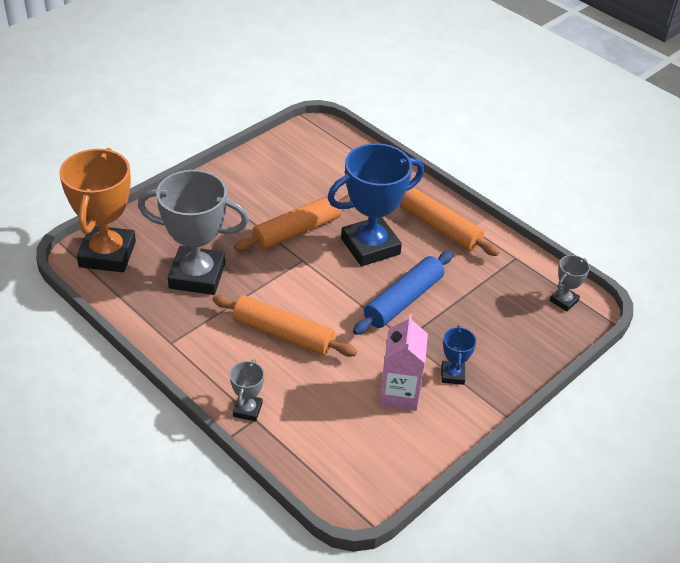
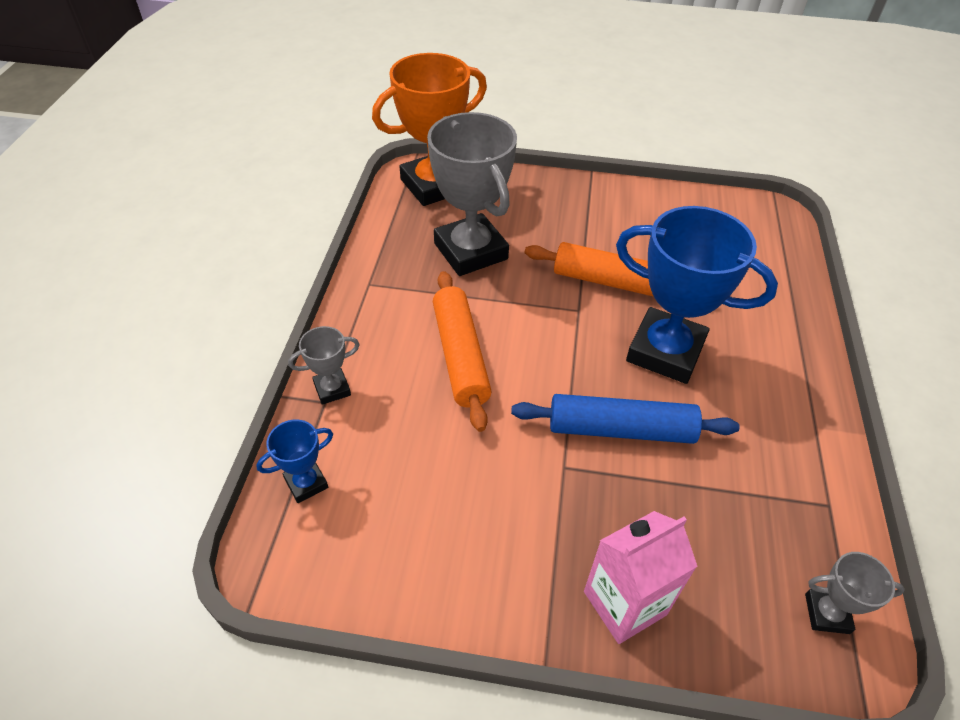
camera: 55 degrees right, 5 degrees up
(399, 394) = (473, 512): pink carton -> pink carton (624, 603)
(439, 227) = (775, 395): orange rolling pin -> none
(452, 375) = (555, 552): blue trophy -> blue trophy (306, 483)

